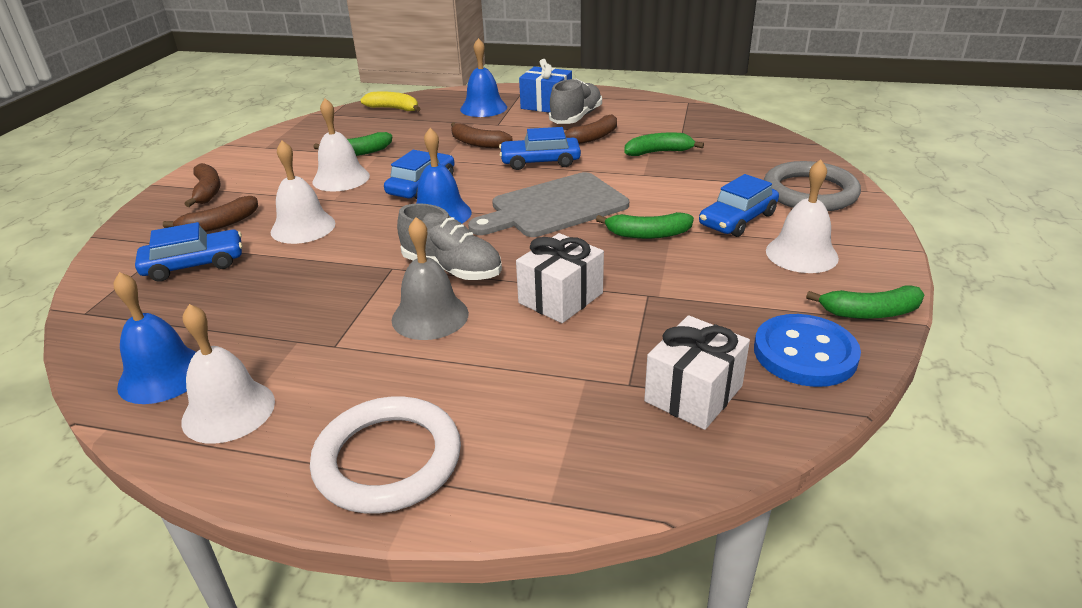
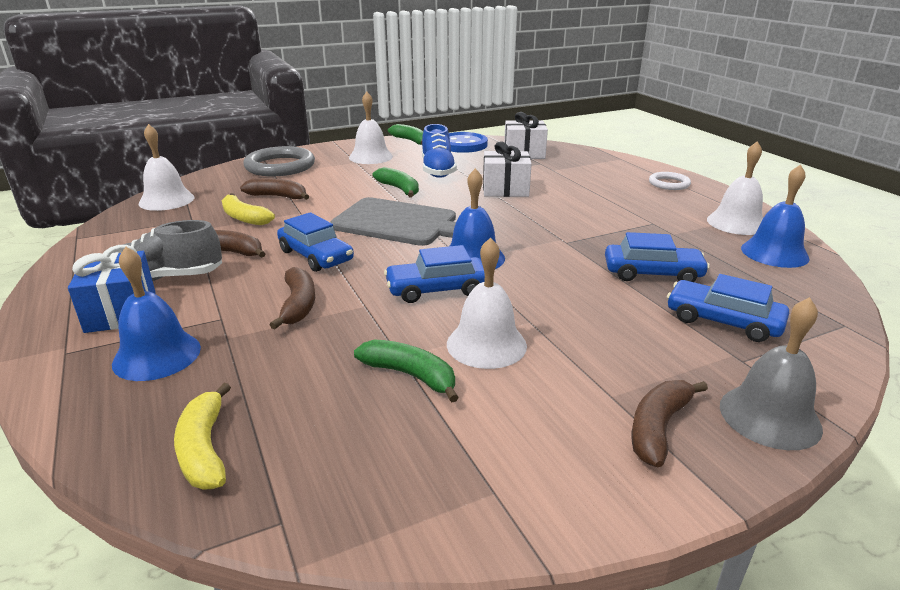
camera: 130 degrees left, 5 degrees down
(220, 224) = (672, 356): brown banana -> brown banana (278, 196)
(303, 227) = (592, 306): white bell -> white bell (166, 200)
(388, 459) = (669, 184): white ring -> white ring, size x0.54
(430, 316) = (582, 211): grey bell -> grey bell (769, 416)
(452, 269) = (532, 224): grey shoe -> none
(658, 152) = (244, 218): green banana -> yellow banana
(690, 281) = (437, 170): none -> blue shoe
(737, 219) = (345, 174): blue car -> blue car (652, 273)

